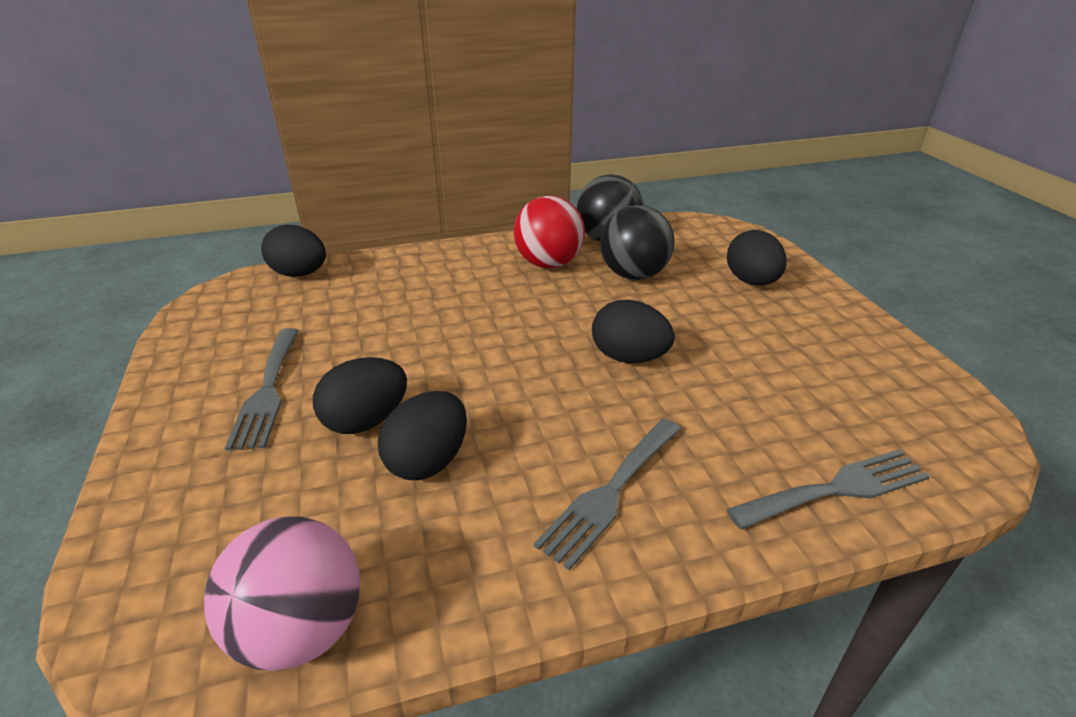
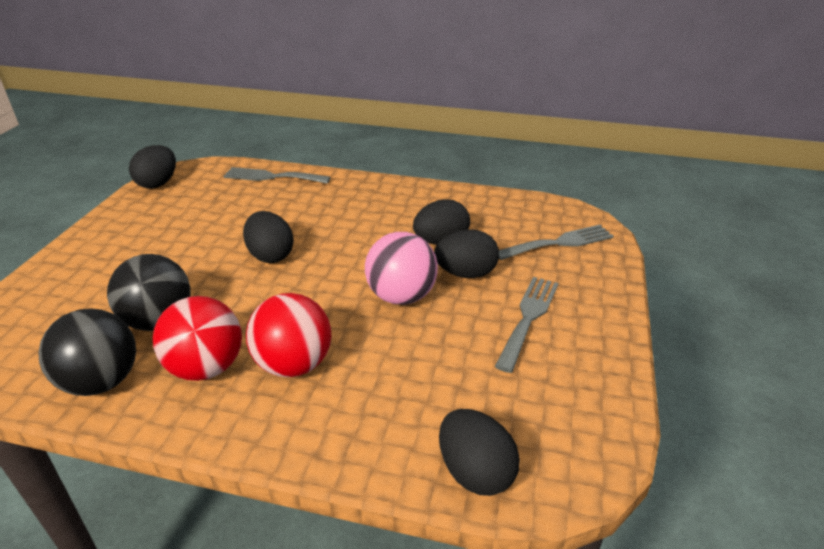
camera: 150 degrees left, 0 degrees up
(301, 629) = (522, 205): pink ball -> pink ball (401, 296)
(484, 284) = (294, 364): none -> red ball
(610, 493) = (365, 204): grey fork -> grey fork (560, 243)
(751, 281) = (92, 278): black egg -> black egg (158, 183)

